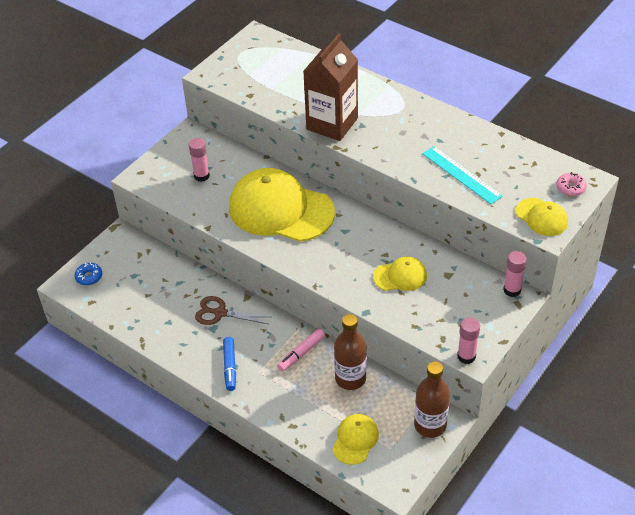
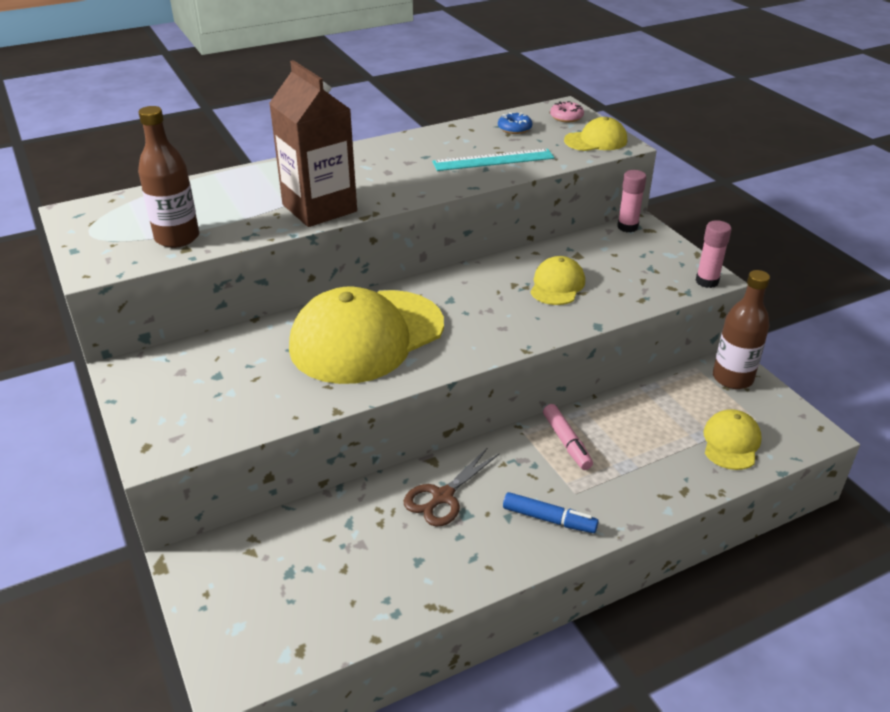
camera: 65 degrees left, 10 degrees down
(89, 277) = (241, 635): blue donut -> blue donut (514, 128)
(201, 176) = (227, 386): pink glue stick -> none
(350, 378) = (632, 414): brown bottle -> brown bottle (177, 238)
(355, 440) = (731, 442): yellow cap -> yellow cap turned 60 degrees clockwise

